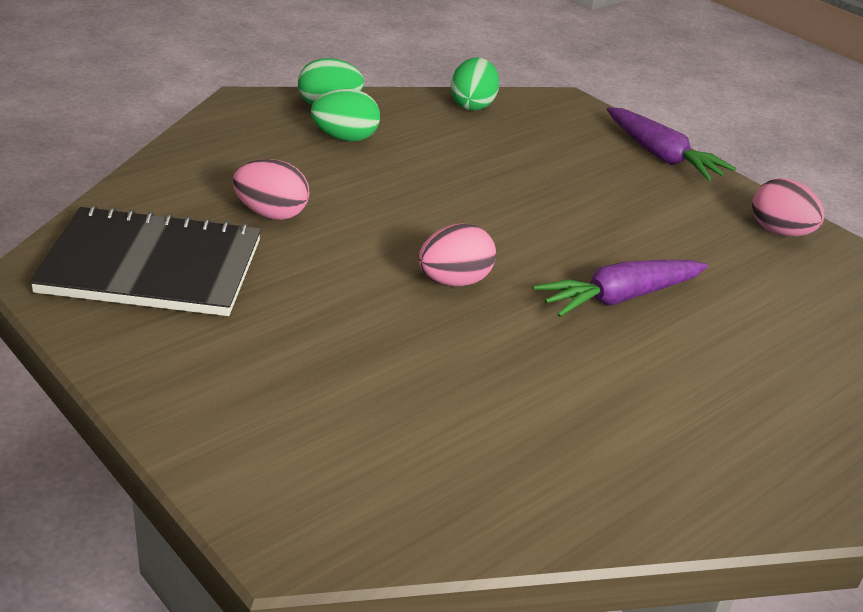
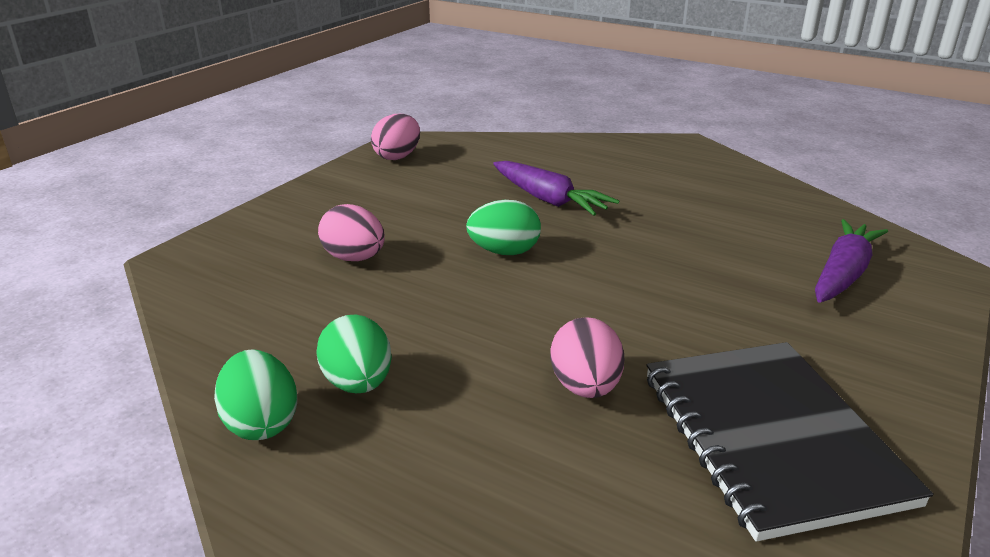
camera: 105 degrees left, 5 degrees down
(454, 281) = (597, 262): pink egg -> pink egg (354, 258)
(472, 105) = (212, 312): green egg -> green egg (504, 252)
(662, 156) = (291, 202): purple carrot -> purple carrot (843, 274)

